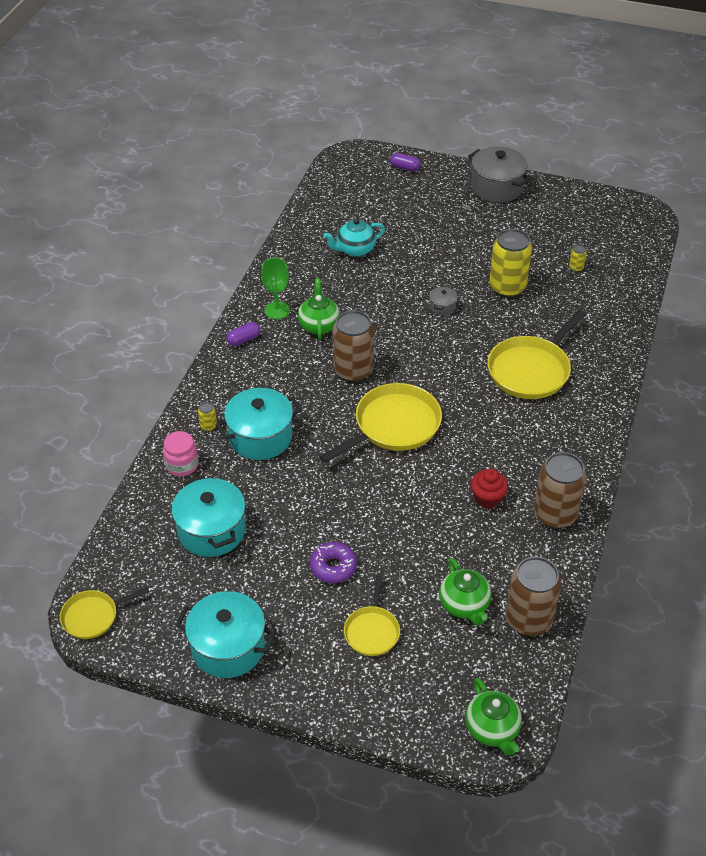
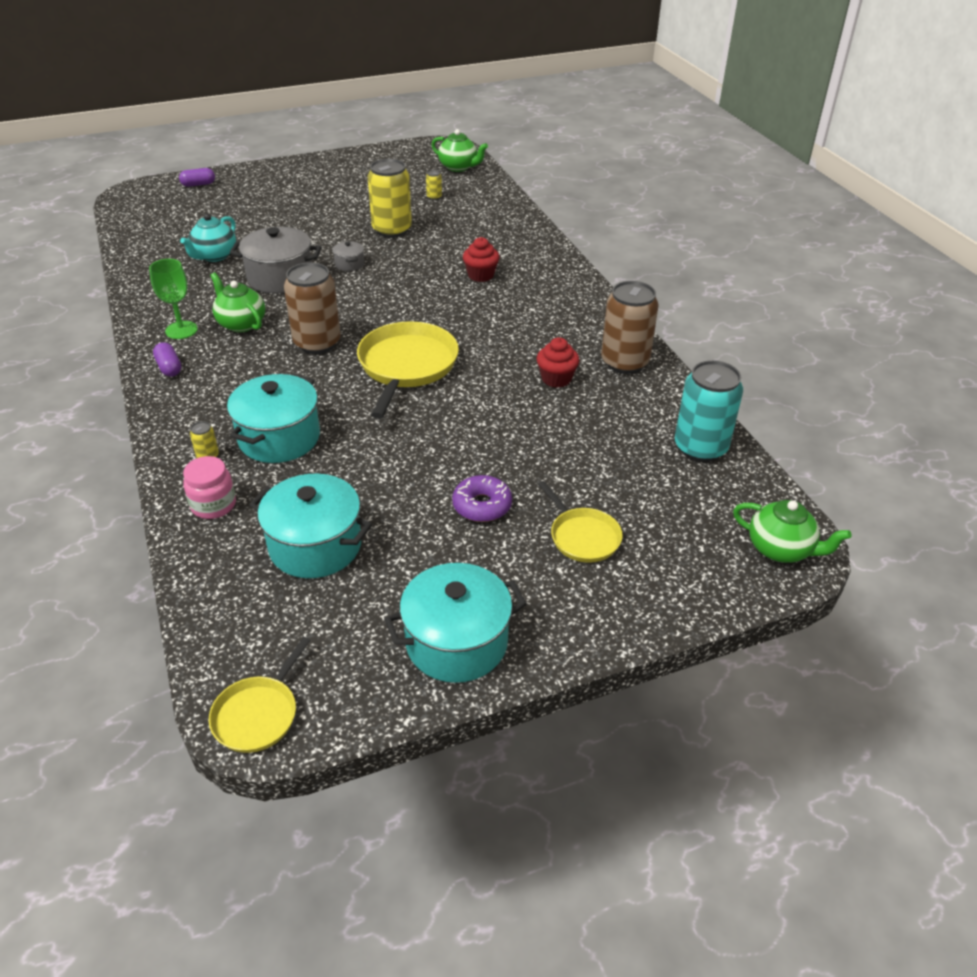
camera: 40 degrees left, 5 degrees down
(244, 340) = (169, 368): purple capsule -> purple capsule turned 45 degrees counterclockwise
(464, 605) = (637, 467): green teapot -> green teapot (459, 167)
(496, 187) = (302, 170): grey pot -> grey pot (280, 278)
(528, 619) = (700, 447): brown can -> turquoise can
(531, 370) = (481, 275): yellow pan -> red cupcake

